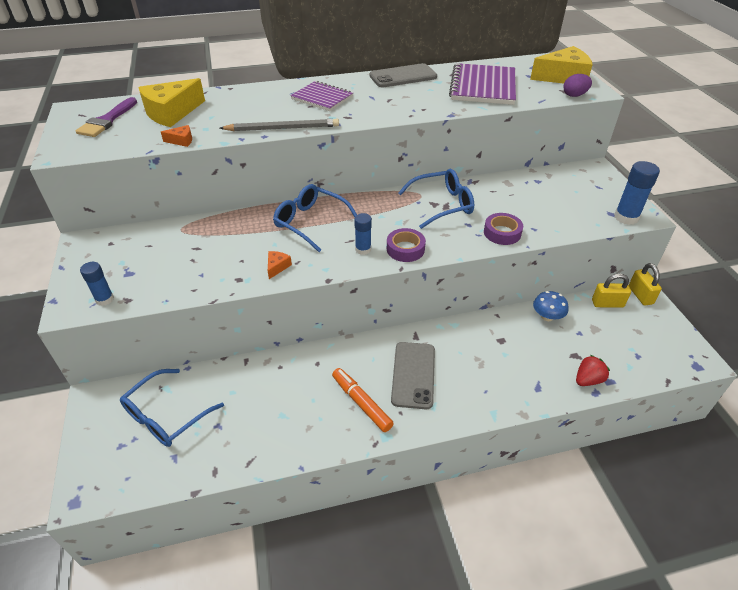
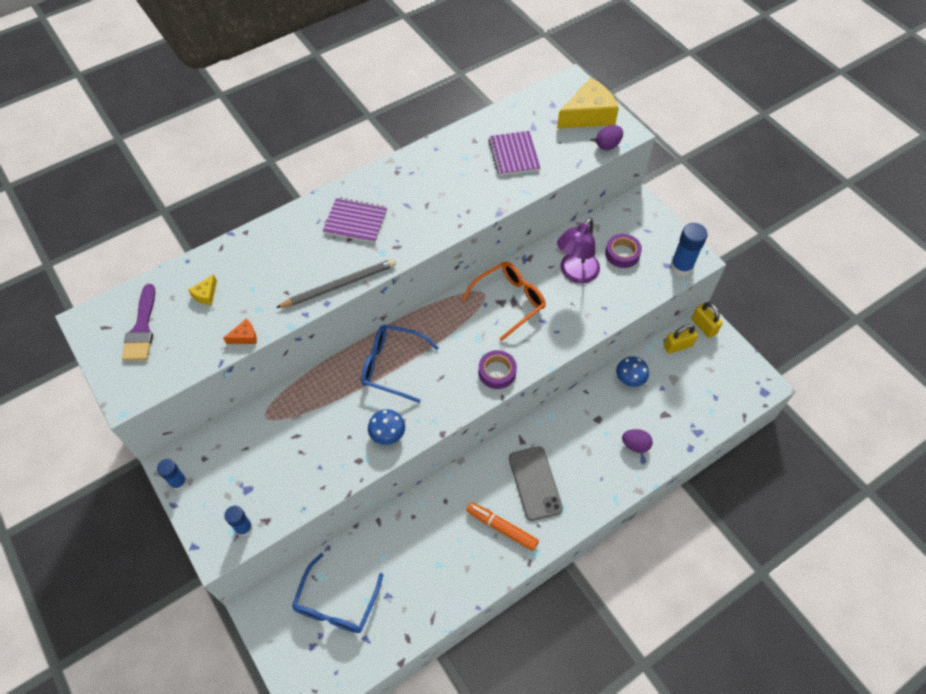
camera: 20 degrees left, 15 degrees up
(171, 113) = (206, 294): yellow cheese -> yellow cheese, size x0.44
(277, 267) = (387, 434): orange cheese -> blue mushroom
(363, 249) = (458, 385): blue glue stick -> blue glue stick (179, 482)
(403, 76) = (424, 158): grey phone -> none
(441, 205) = (509, 302): blue glasses -> orange glasses
(483, 86) = (514, 155): purple notebook -> purple notebook, size x0.63
(502, 233) = (577, 322): purple tape -> purple tape (622, 254)
(514, 200) = (575, 274): none -> purple lamp
(533, 372) = (635, 445): none -> purple egg
(588, 380) = (681, 437): red strawberry -> none

